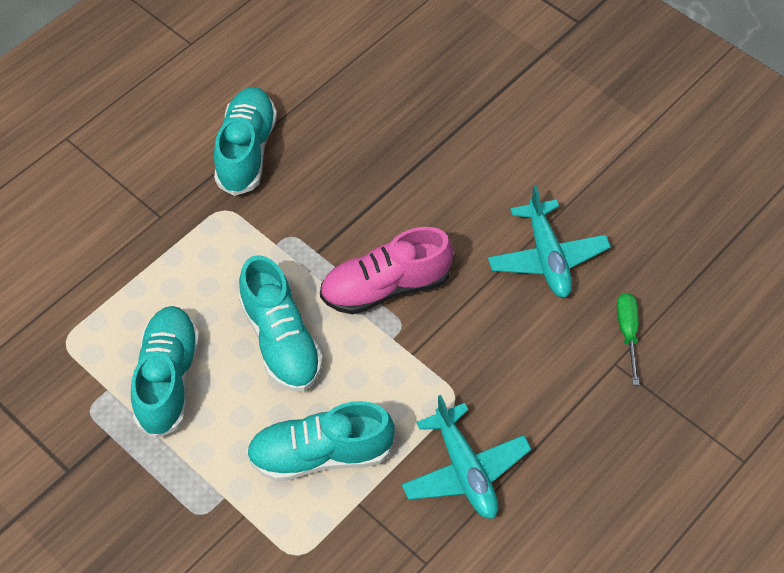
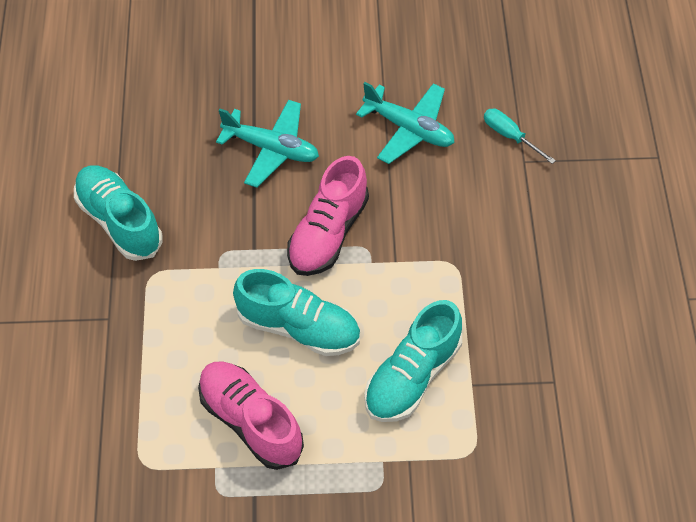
camera: 45 degrees left, 0 degrees up
(168, 379) = (251, 421): turquoise shoe -> pink shoe
(465, 470) = (511, 304): turquoise plane -> turquoise plane (271, 149)
(627, 333) = (510, 136): green screwdriver -> turquoise screwdriver

